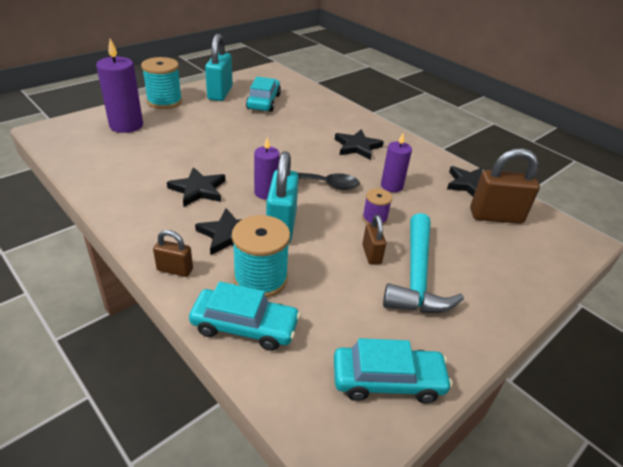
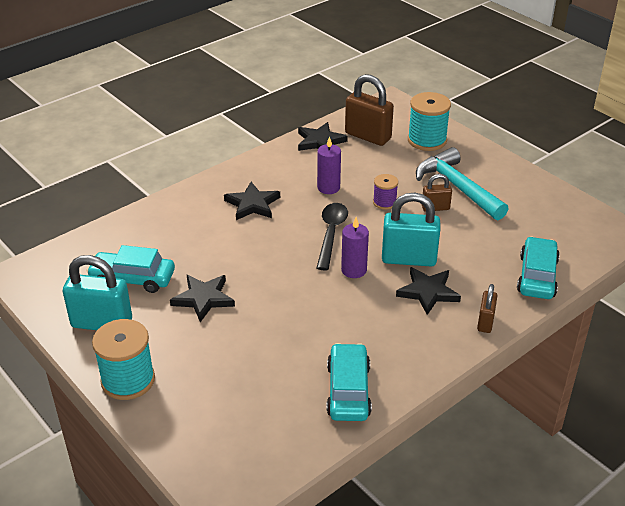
camera: 85 degrees left, 0 degrees up
(126, 125) = (206, 409): purple candle -> none
(198, 189) = (356, 320): black star -> black star (203, 299)
(260, 278) = (482, 270): turquoise spool -> turquoise spool (427, 140)
(388, 380) = (562, 210): turquoise car -> turquoise car (348, 390)
(417, 277) = (457, 187): turquoise hammer -> turquoise hammer turned 135 degrees counterclockwise
(495, 216) = (368, 136): brown padlock -> brown padlock turned 60 degrees counterclockwise

